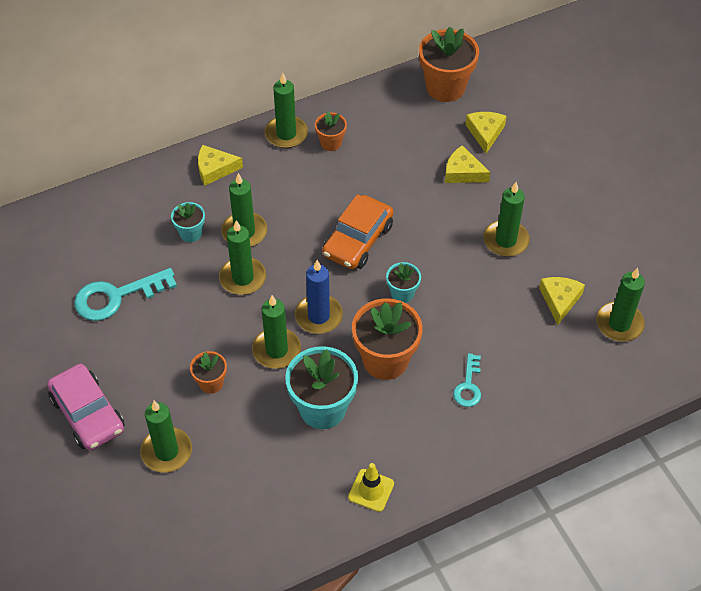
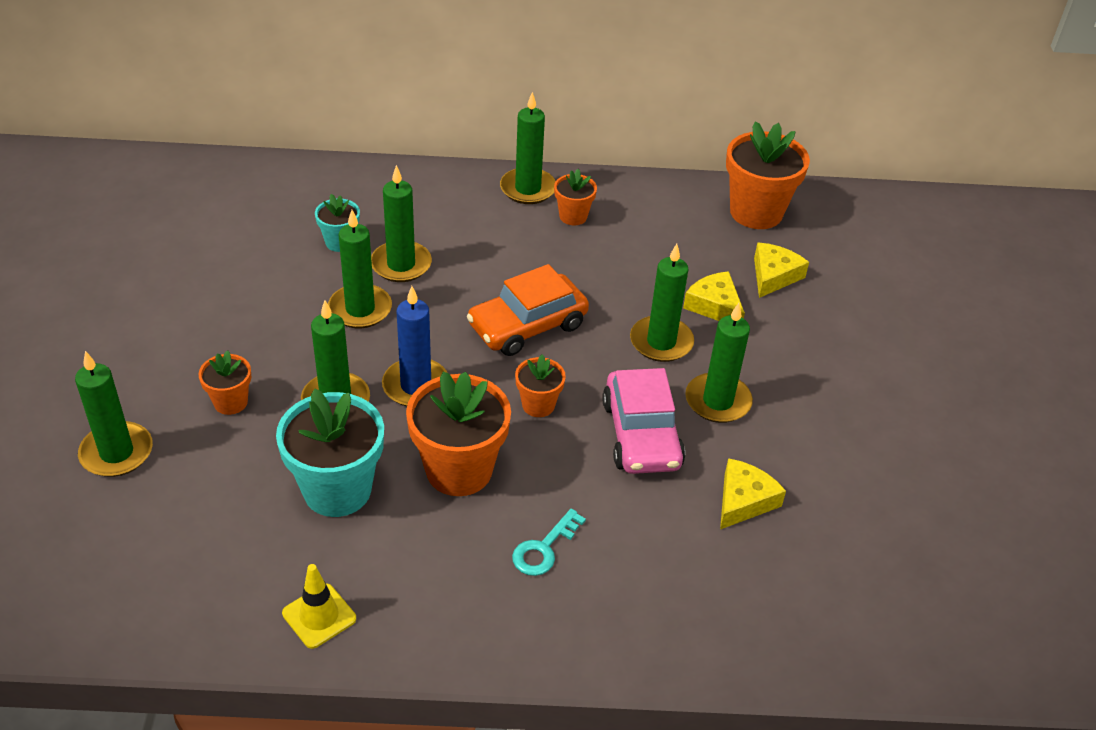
camera: 25 degrees right, 10 degrees down
(88, 414) = (69, 373): pink car -> pink car (641, 434)
(117, 297) = (206, 271): turquoise key -> none
(215, 169) = (419, 192): yellow cheese -> none
(402, 293) = (538, 405): turquoise flower pot -> orange flower pot
(619, 324) = (810, 566): green candle -> green candle (661, 342)

